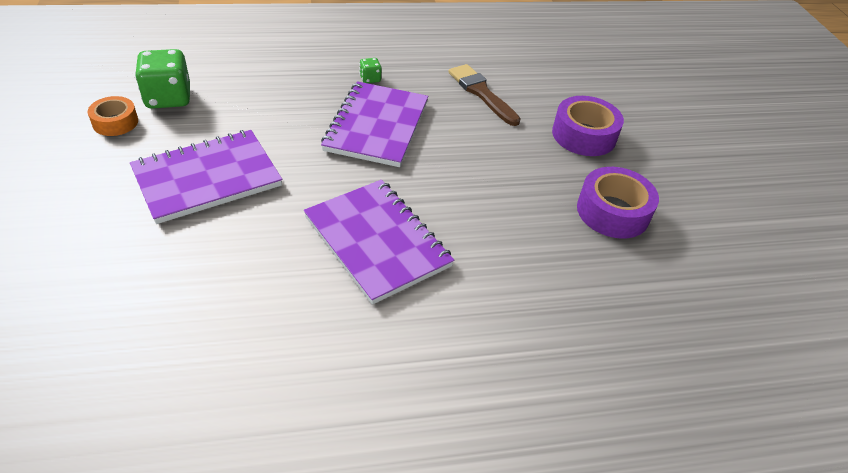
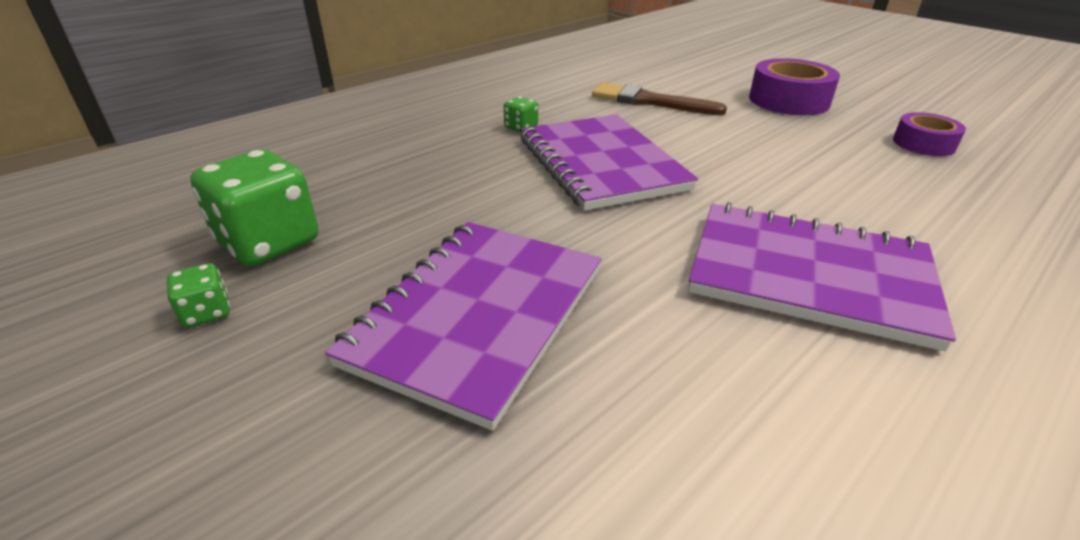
camera: 30 degrees left, 10 degrees down
(115, 122) = (206, 312): orange tape -> green dice
(613, 212) = (923, 144): purple tape -> purple tape, size x0.62

